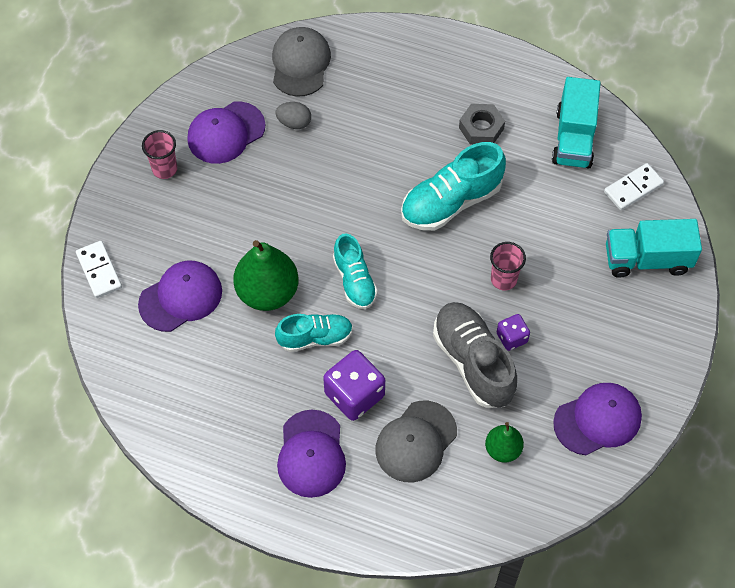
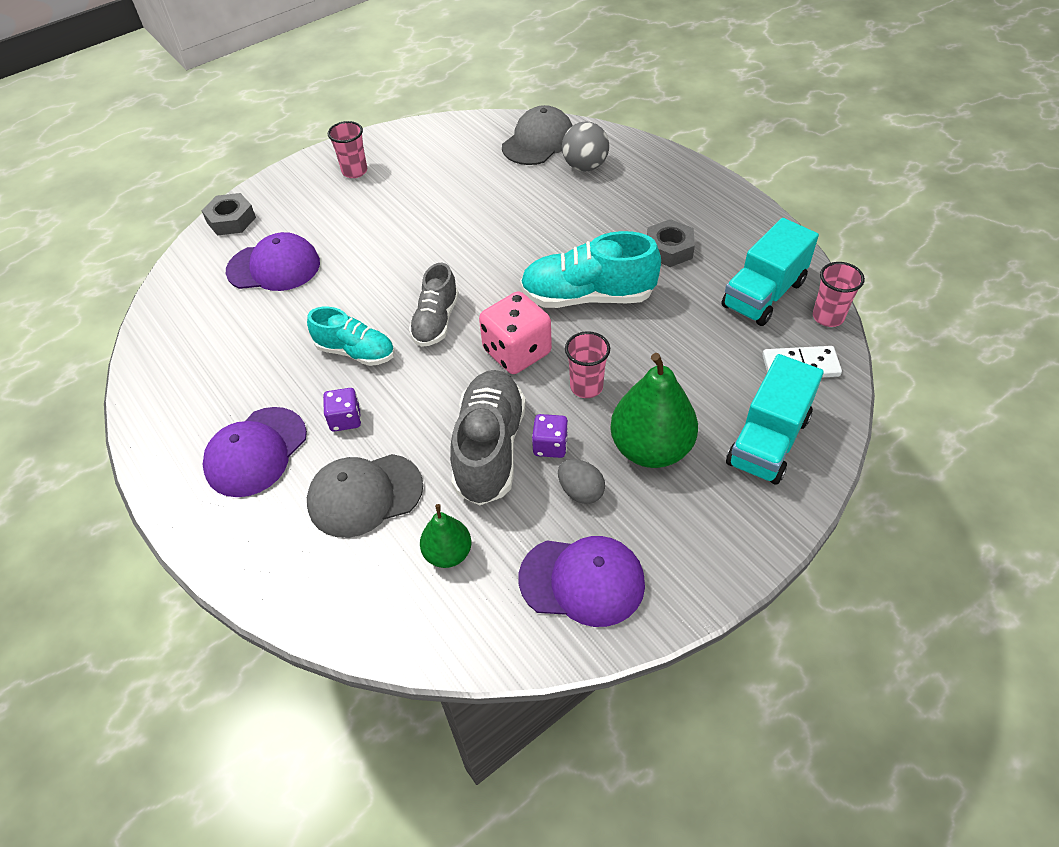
camera: 35 degrees right, 10 degrees down
(99, 271) = (231, 220): white domino -> grey nut
(226, 133) = (429, 165): purple cap -> none
(267, 292) = (349, 296): green pear -> green pear (651, 448)
(294, 123) = (494, 180): grey egg -> grey egg (580, 491)
(354, 280) = (436, 321): turquoise shoe -> grey shoe
(354, 395) = (345, 419): purple dice -> purple dice, size x0.56
(359, 74) = (585, 166): none -> grey ball
(434, 276) = (517, 352): none -> pink dice
(628, 137) = (828, 317): none -> pink cup
(647, 259) = (768, 441): turquoise truck -> turquoise truck turned 90 degrees counterclockwise

